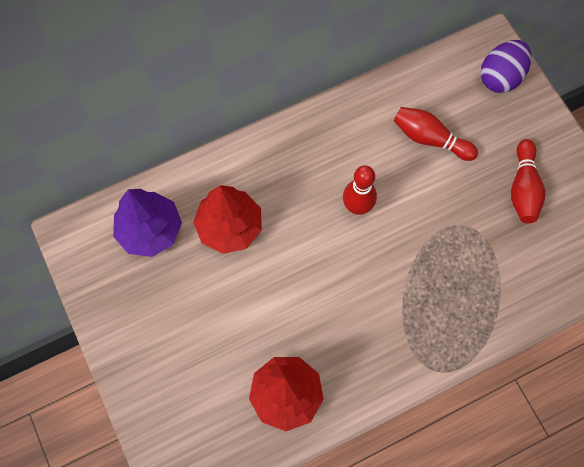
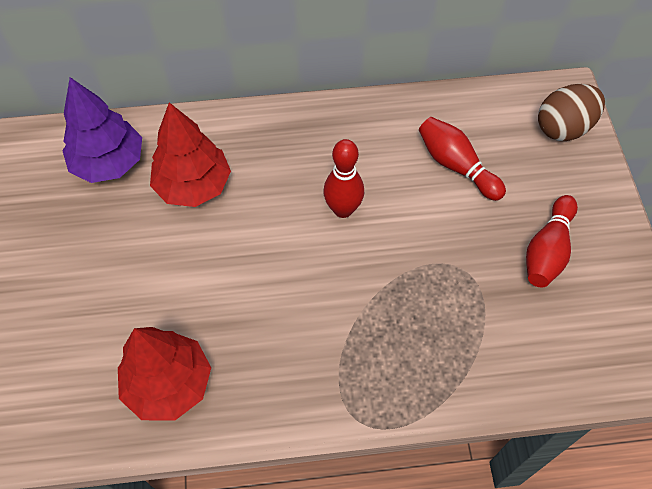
camera: 20 degrees right, 10 degrees down
(500, 77) = (563, 128): purple egg -> brown egg

